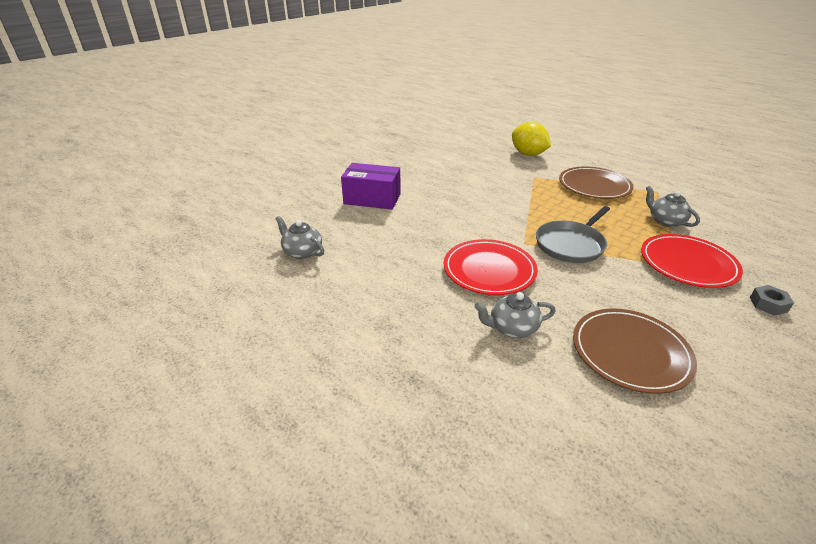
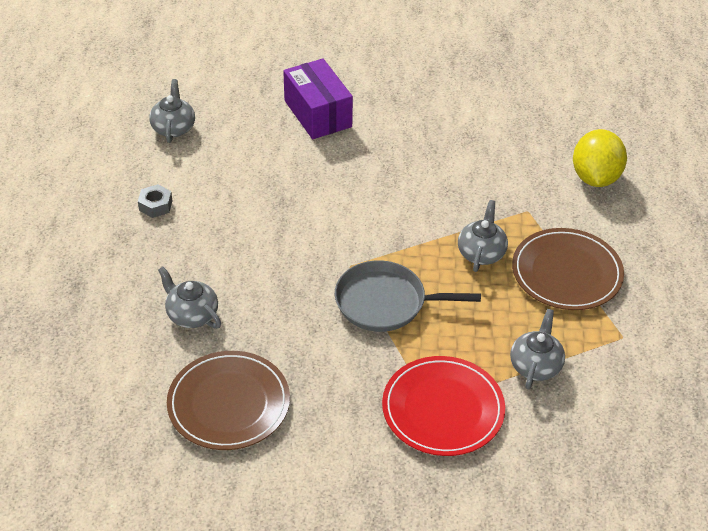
camera: 50 degrees right, 10 degrees up
(489, 270) = (270, 261): red plate -> none
(555, 200) = (481, 253): none -> grey teapot
(768, 304) = (417, 492): grey nut -> grey nut (155, 205)

